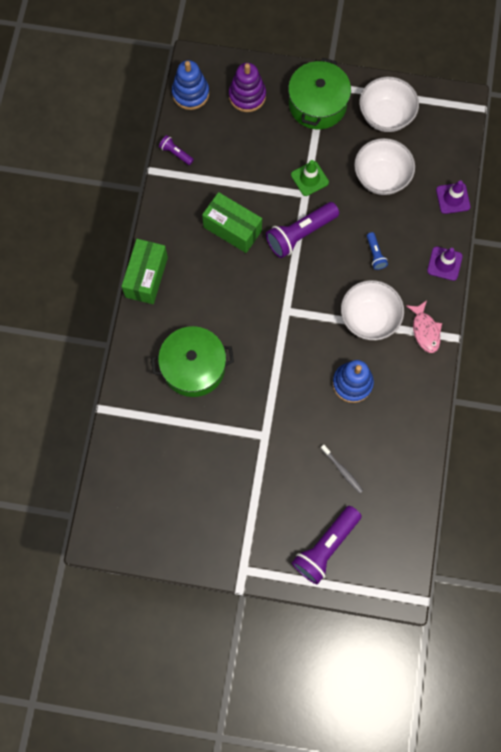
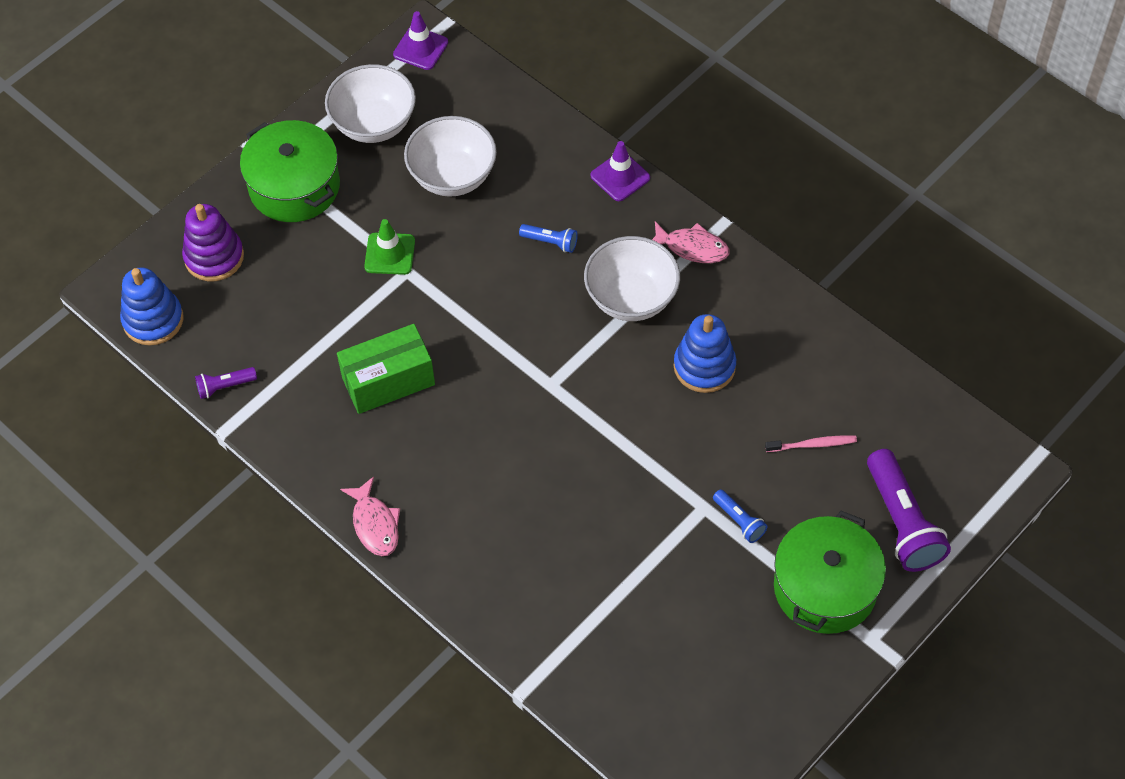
camera: 55 degrees left, 15 degrees down
(146, 277) = (375, 524): green box -> pink fish
(193, 367) = (548, 538): green pot -> green pot (825, 587)
(268, 459) = (739, 521): none -> blue flashlight
(300, 234) = (458, 308): purple flashlight -> none
(342, 470) = (812, 444): grey toothbrush -> pink toothbrush
(453, 198) = (541, 119): purple traffic cone -> purple traffic cone (420, 48)

